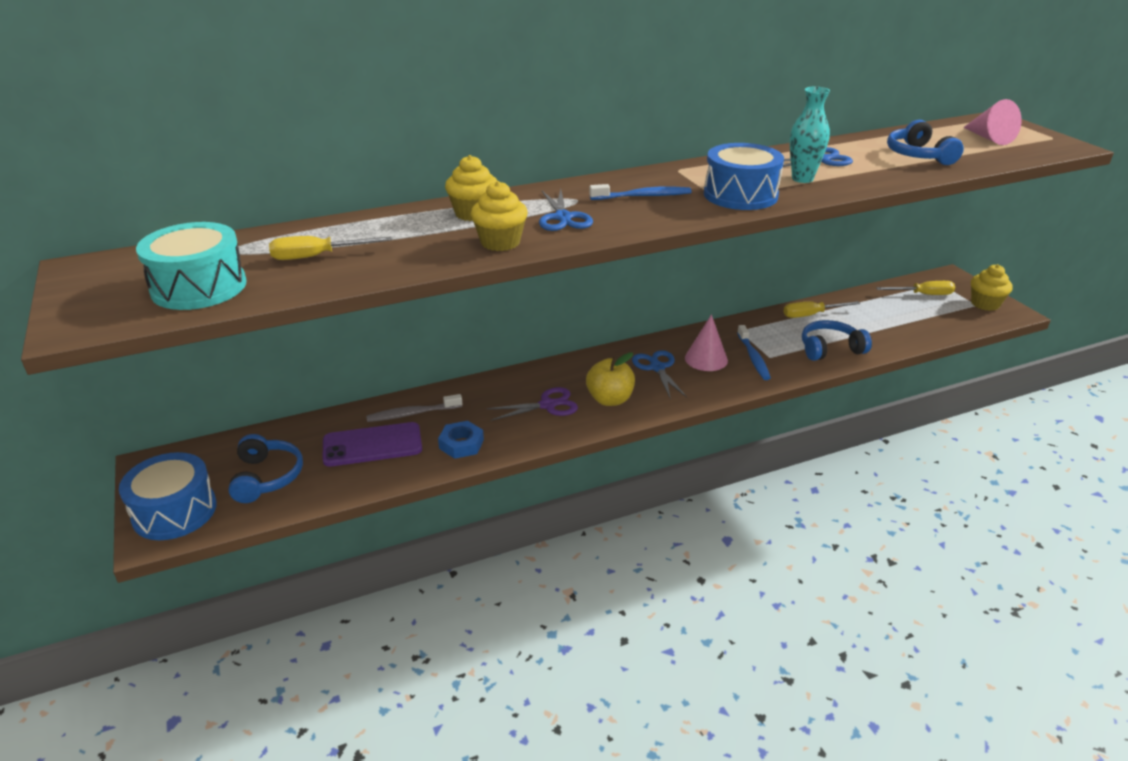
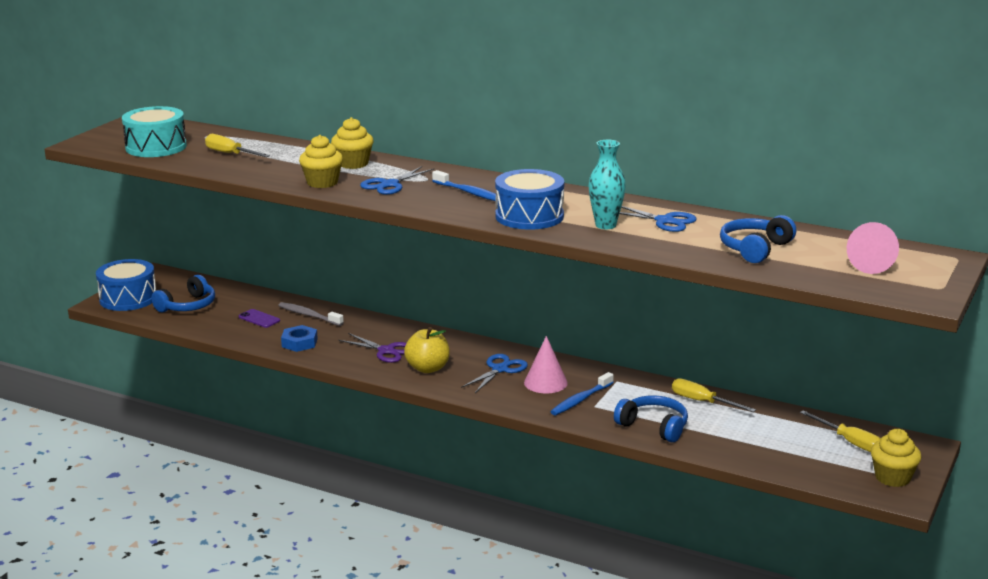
camera: 50 degrees right, 10 degrees down
(372, 445) = (259, 319): purple phone -> purple phone, size x0.53

